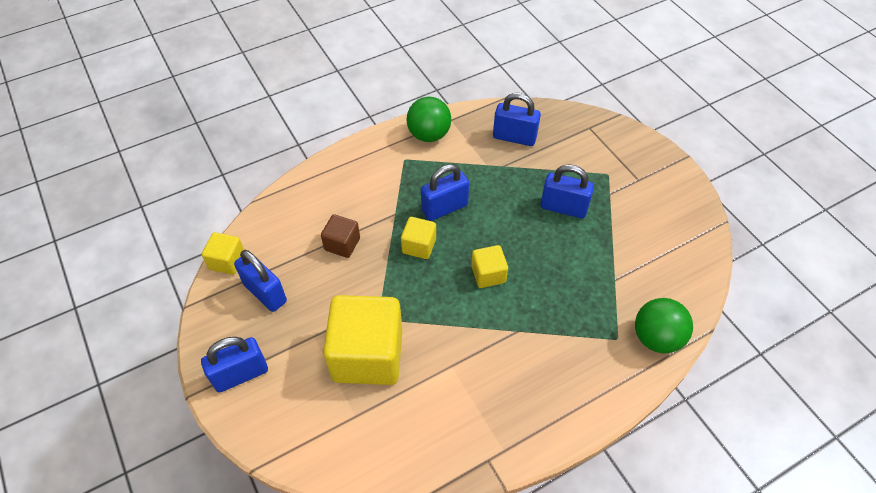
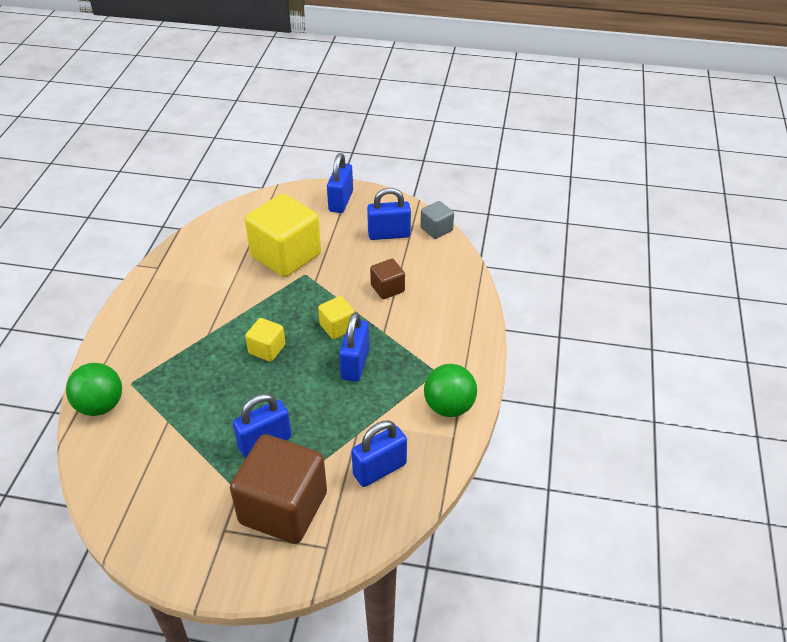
camera: 130 degrees right, 10 degrees down
(227, 261) = (436, 229): yellow cube -> grey cube
(592, 163) = (283, 508): none -> brown cube

